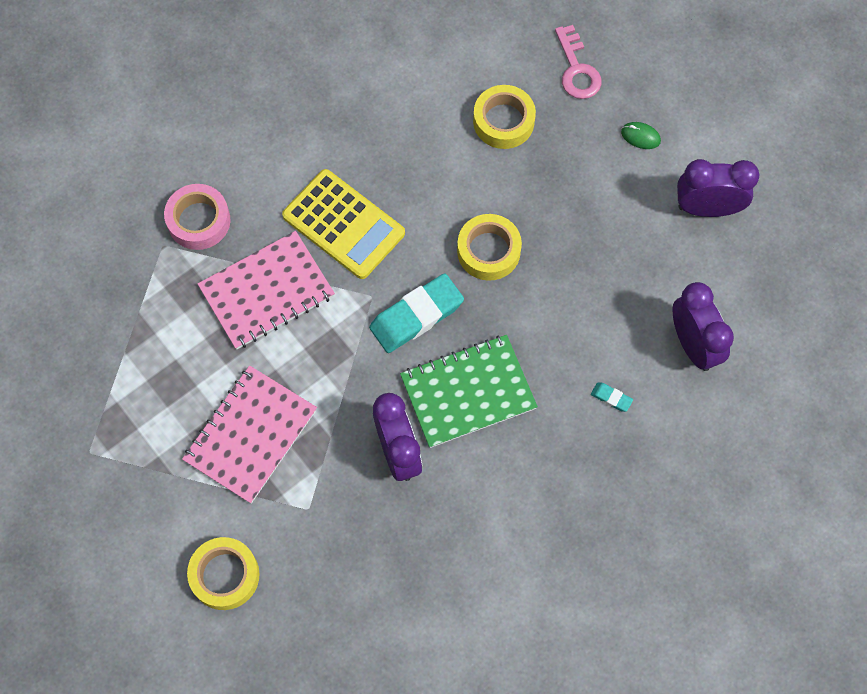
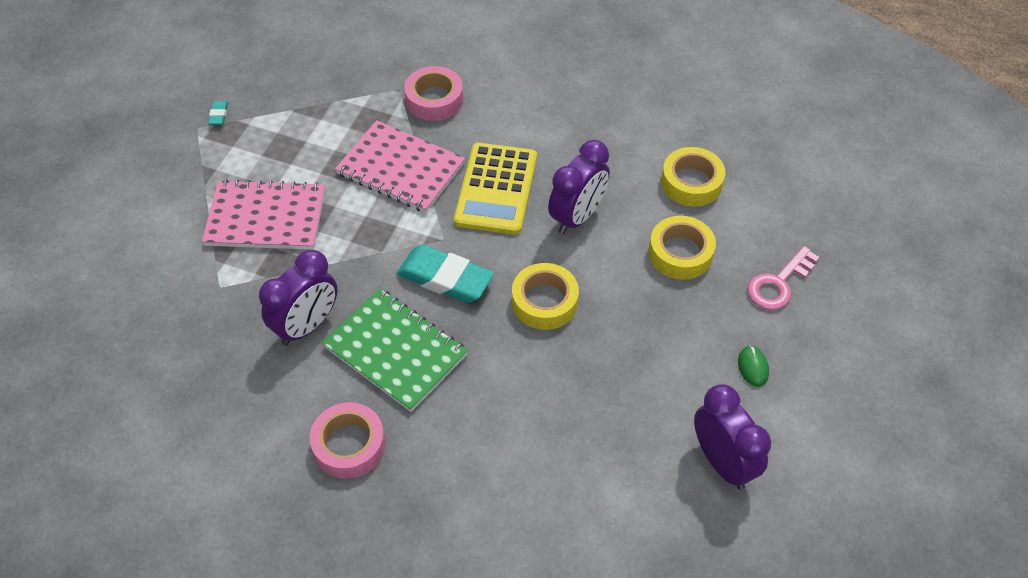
camera: 60 degrees right, 15 degrees down
(225, 575) = (132, 259): yellow tape -> yellow tape (691, 183)
(539, 471) = (349, 445): none -> pink tape
(611, 398) = (460, 472): turquoise eraser -> turquoise eraser (219, 115)
(693, 345) = (564, 520): purple clock -> purple clock (577, 217)

